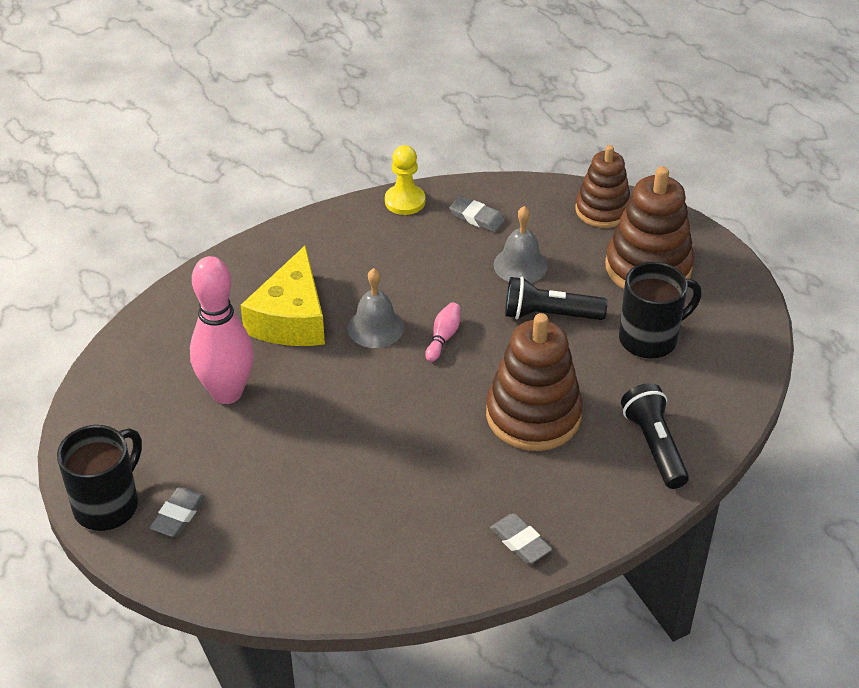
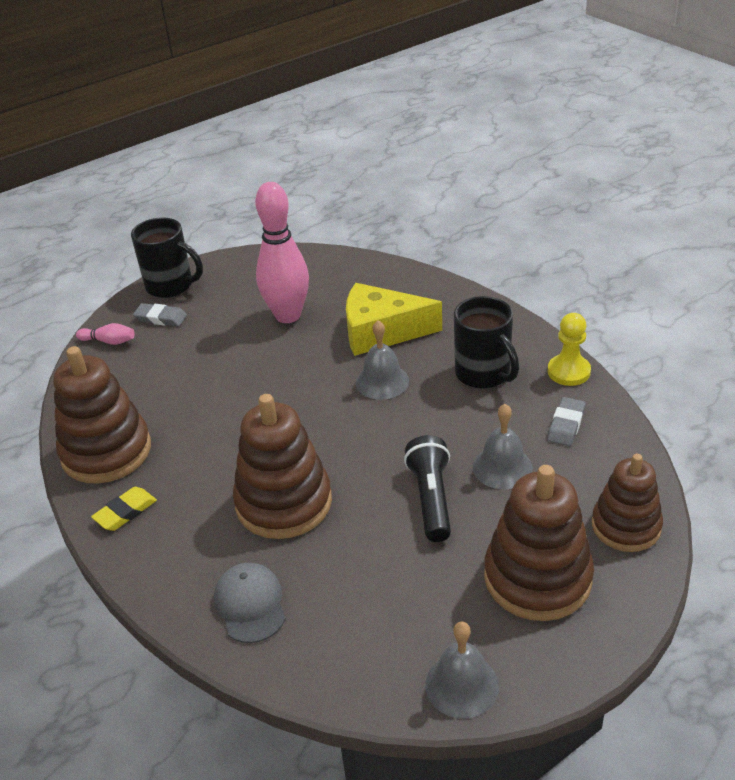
camera: 85 degrees right, 5 degrees down
(421, 562) = (106, 451): none -> brown stacking toy
(443, 337) = (379, 426): pink bowling pin -> pink bowling pin (109, 341)
(520, 542) = (125, 512): grey eraser -> yellow eraser
(650, 339) = (415, 589): black mug -> black mug (484, 374)
(654, 446) = (250, 604): black flashlight -> grey cap
(745, 325) = (462, 685): none -> grey bell

